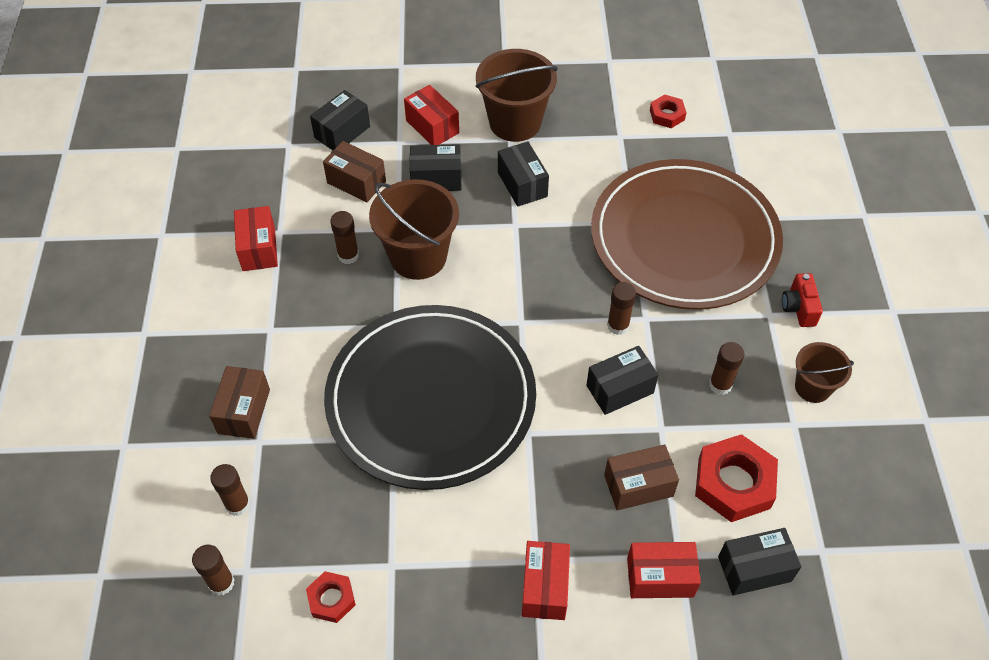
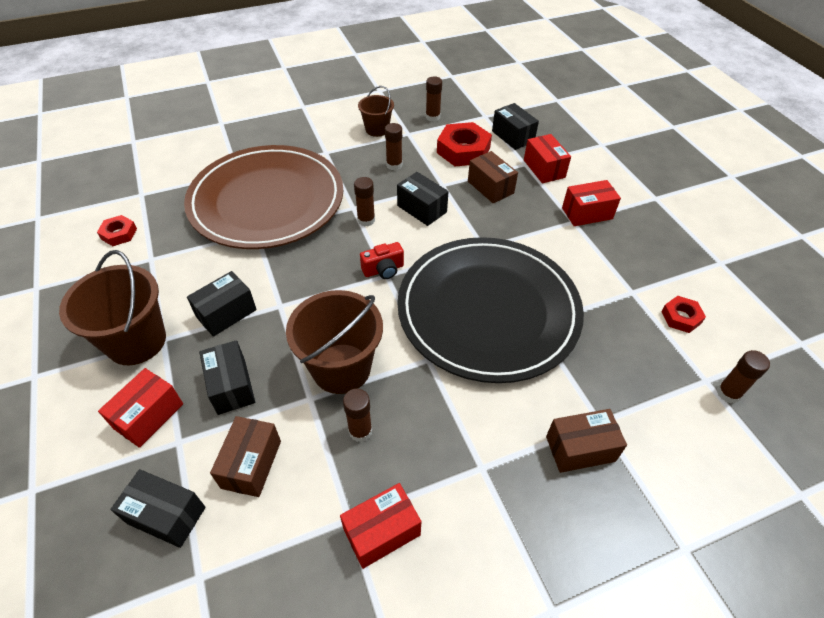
camera: 110 degrees left, 5 degrees down
(237, 504) = (663, 412): brown glue stick -> brown glue stick (432, 117)
(798, 308) = (315, 141): red camera -> red camera (383, 270)

